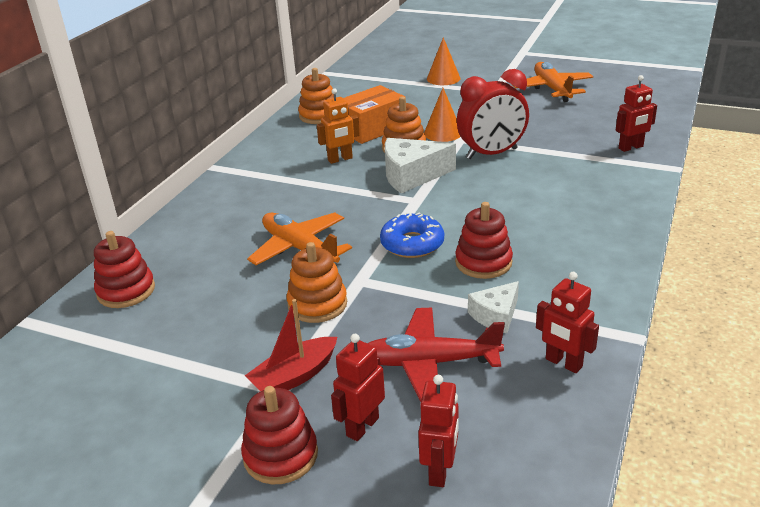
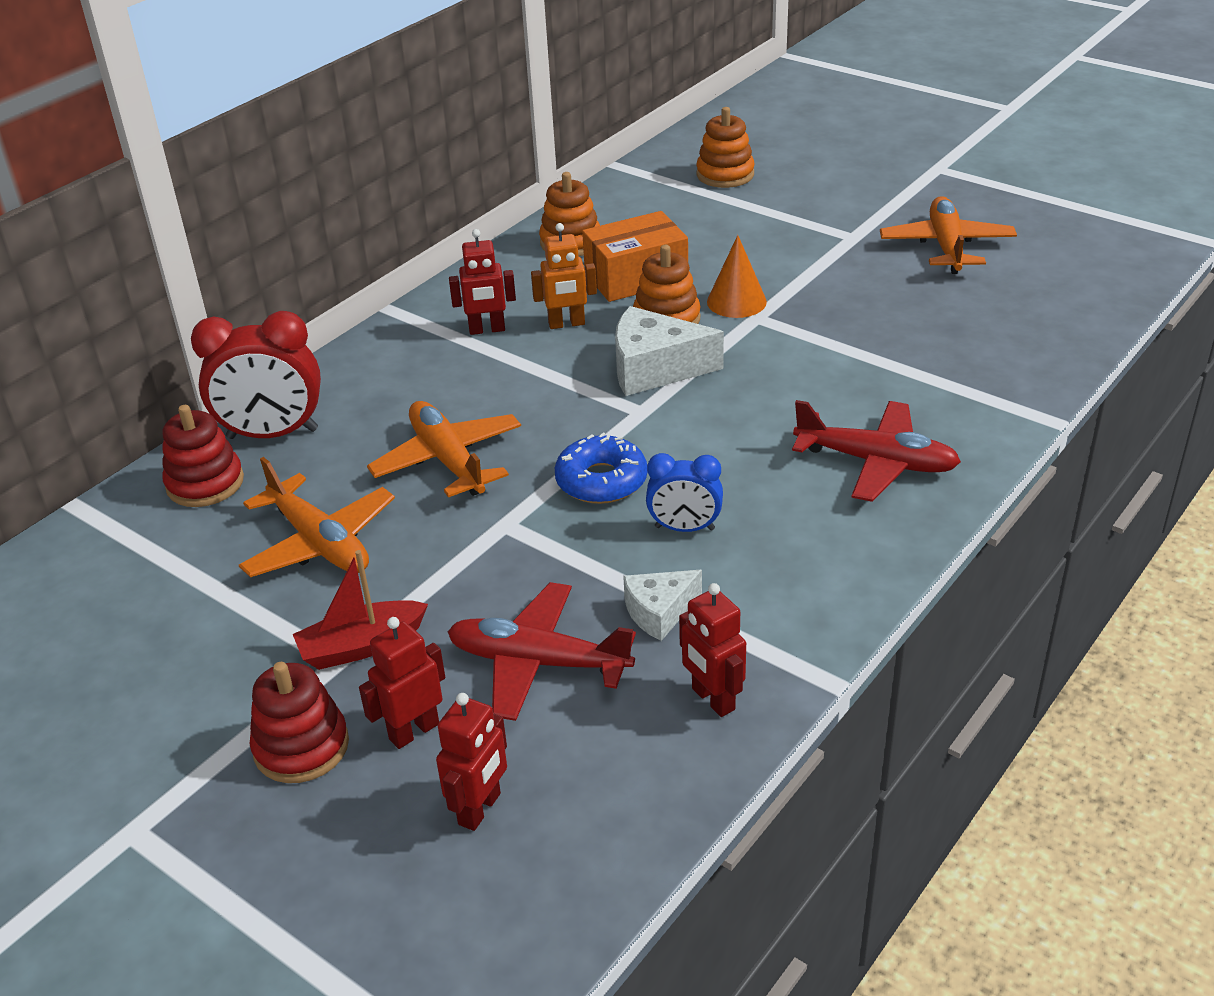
camera: 15 degrees right, 5 degrees up
(230, 314) = (319, 543): none -> orange plane
(317, 304) = (434, 549): orange stacking toy -> orange stacking toy (725, 174)
(443, 78) = (787, 201): orange cone -> none
(483, 262) = (684, 528): red stacking toy -> blue clock
(491, 154) = (790, 350): red clock -> red clock (272, 434)
(582, 206) = (876, 462): none -> red plane
(631, 147) = (1008, 374): red robot -> red robot (487, 330)

